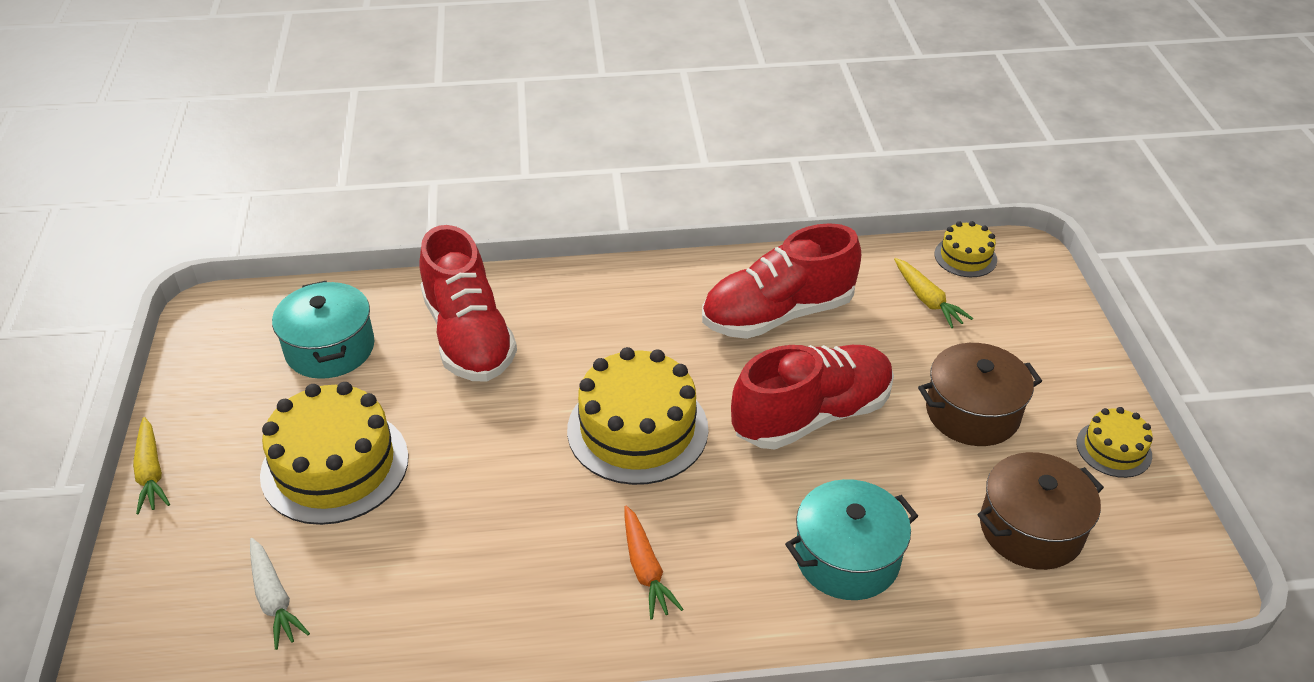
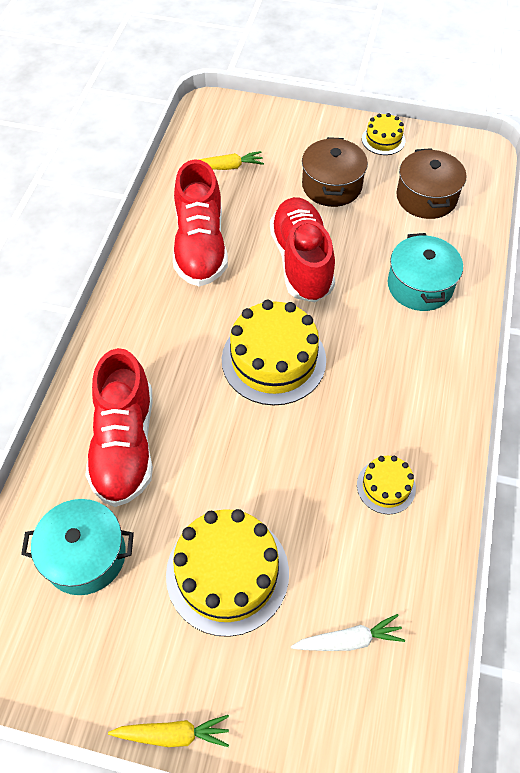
camera: 70 degrees left, 15 degrees up
(468, 336) = (125, 444): red shoe -> red shoe turned 90 degrees clockwise
(645, 569) = (396, 390): orange carrot -> none
(965, 257) = (197, 133): yellow cake -> yellow cake (386, 486)

